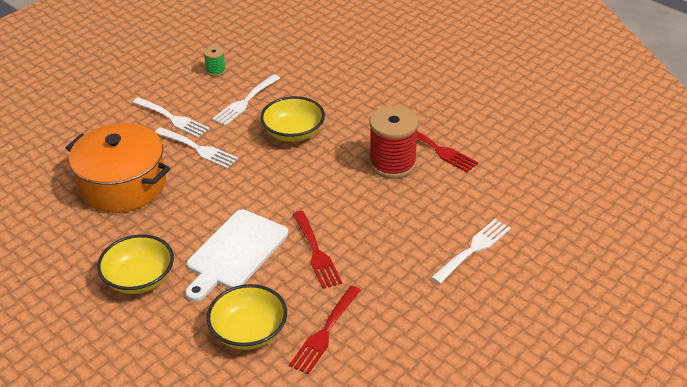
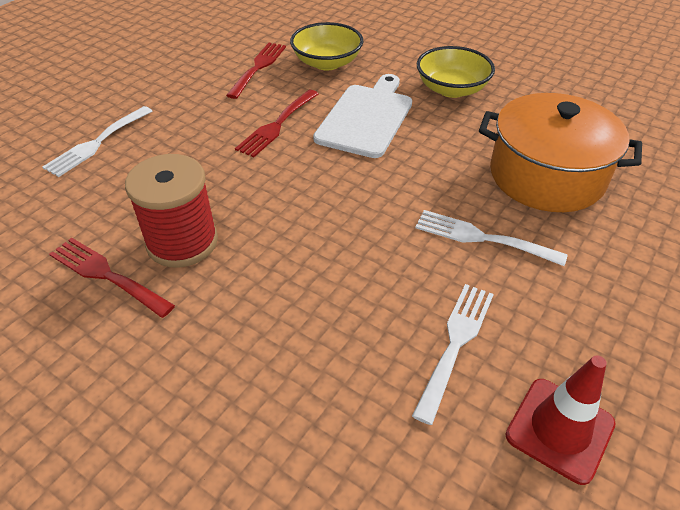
camera: 170 degrees right, 5 degrees up
(173, 118) = (560, 290): white fork -> none
(216, 71) = (559, 429): green spool -> red traffic cone
(293, 133) = (345, 283): yellow bowl -> none
(316, 252) = (277, 125): red fork -> red fork turned 120 degrees counterclockwise

